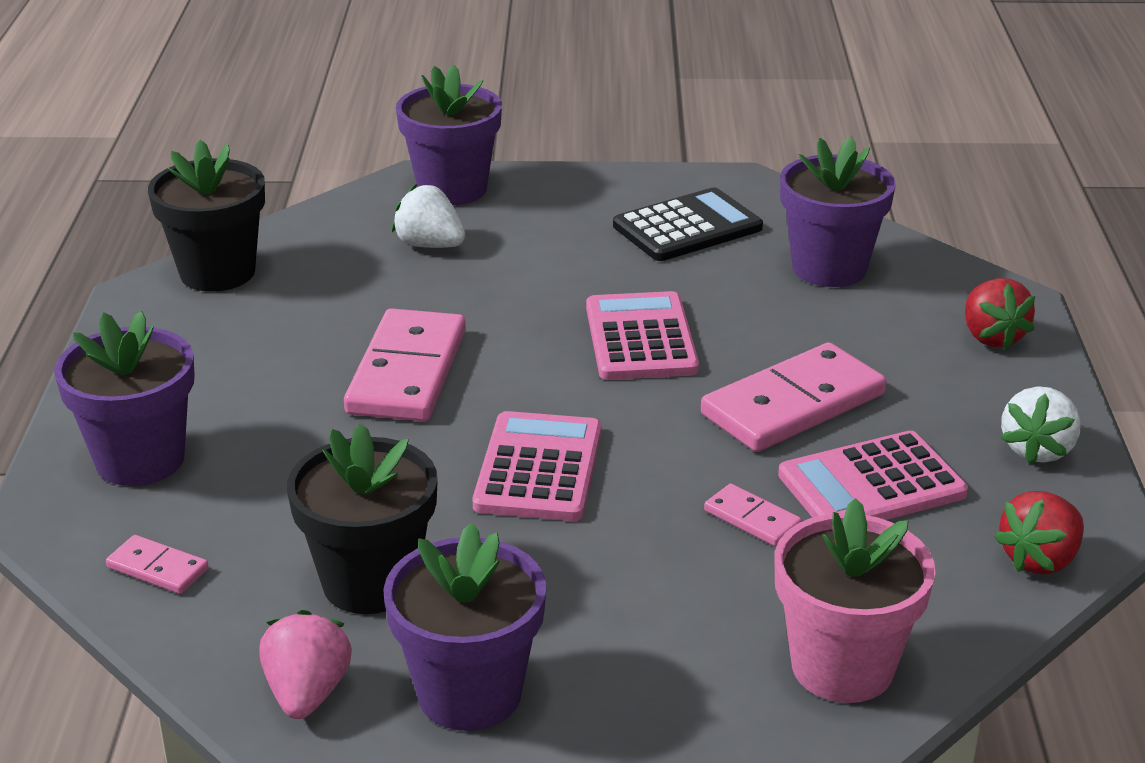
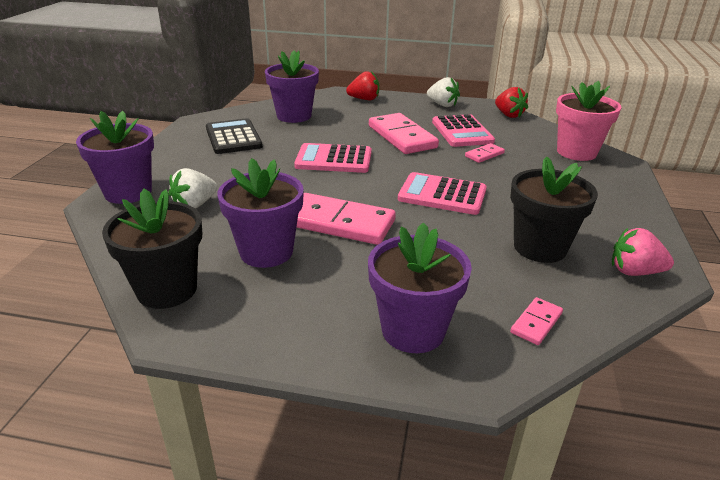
camera: 80 degrees left, 0 degrees up
(469, 694) = (618, 227): purple flower pot -> purple flower pot (266, 252)

